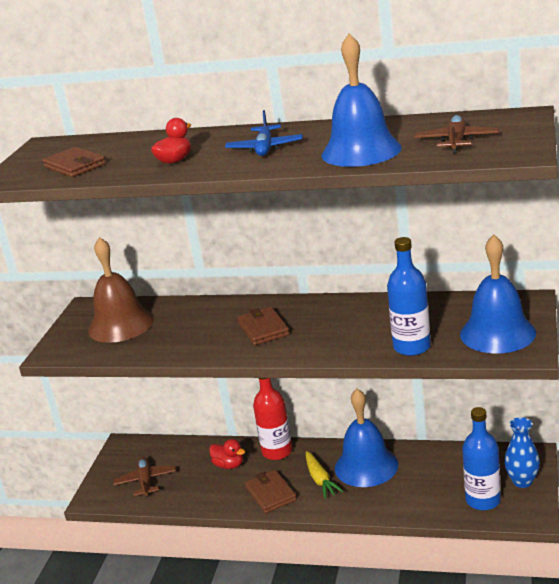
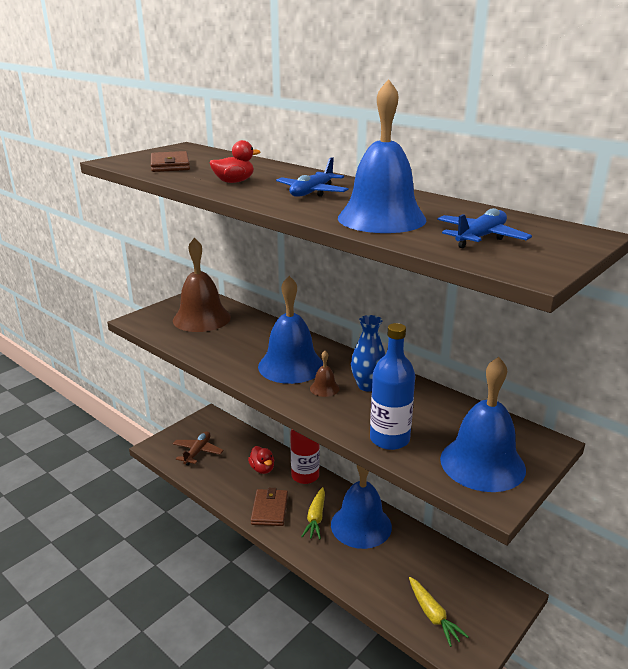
camera: 25 degrees right, 0 degrees up
(263, 329) = (291, 366): brown wallet -> blue bell
(315, 334) = (324, 388): none -> brown bell
(456, 142) = (480, 238): brown plane -> blue plane
(483, 500) = (433, 615): blue bottle -> yellow carrot
(522, 481) = (484, 617): blue vase -> blue vase (367, 386)

